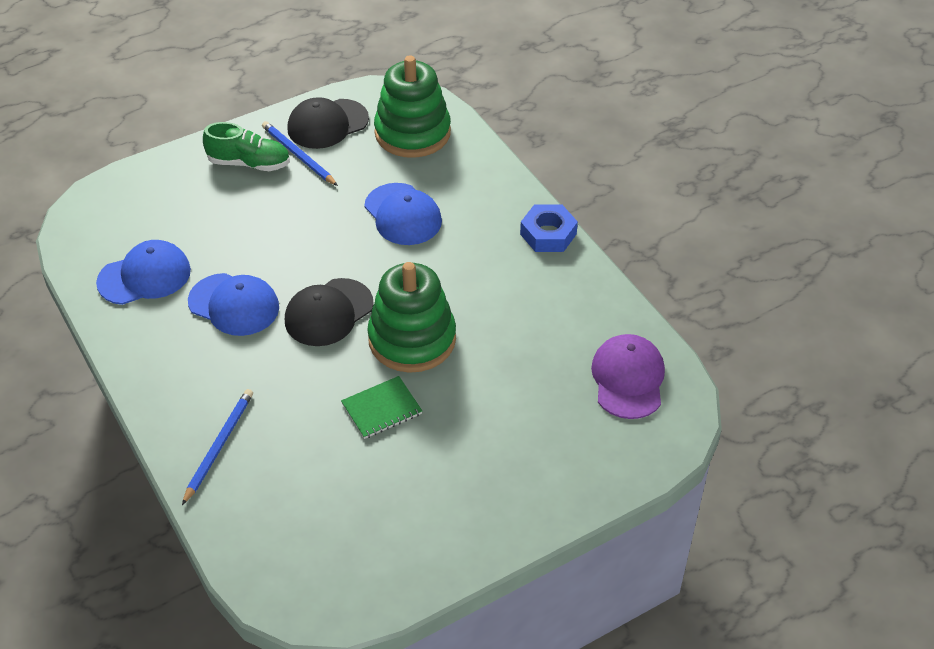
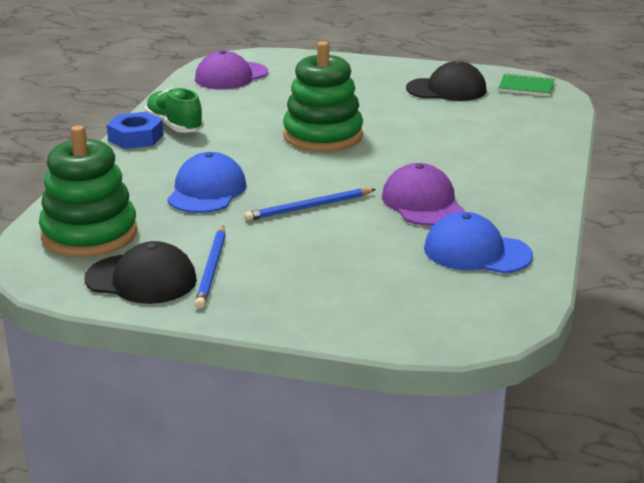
camera: 135 degrees left, 20 degrees down
(219, 446) = (525, 148): blue pencil -> blue pencil (308, 207)
(234, 305) = (422, 203): blue cap -> purple cap
(249, 163) = (265, 286): green shoe -> green shoe (174, 126)
(328, 312) = (357, 169): black cap -> black cap (446, 89)
(381, 409) = (394, 121): green notebook -> green notebook (526, 87)

